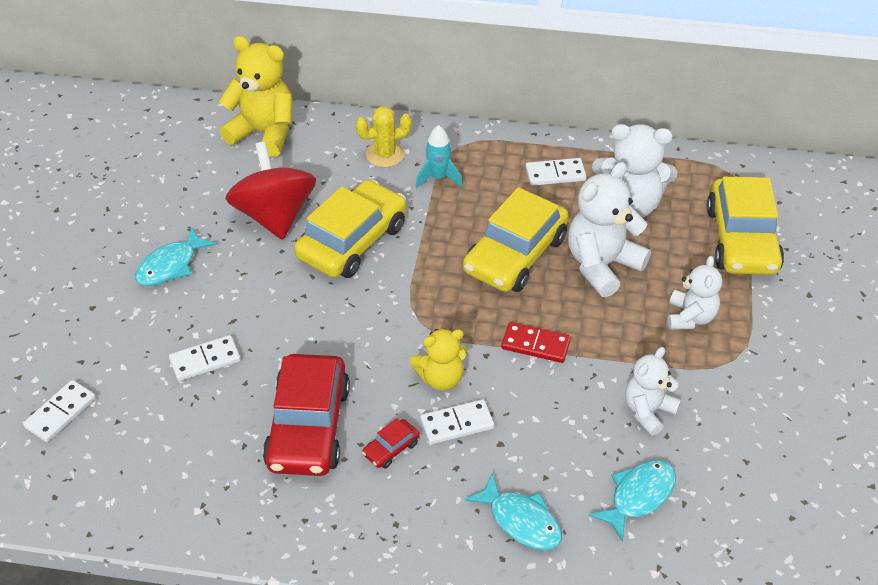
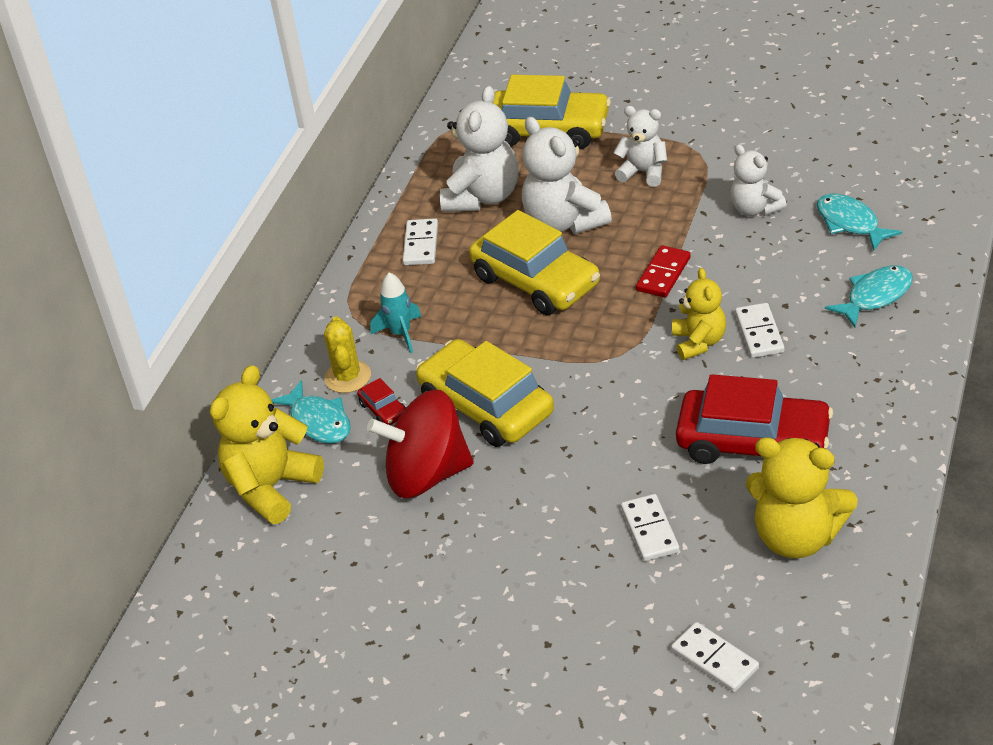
camera: 75 degrees left, 5 degrees down
(170, 265) = (491, 569): turquoise fish -> turquoise fish (318, 421)
(189, 464) = (796, 537): none -> yellow teddy bear
(391, 448) = (786, 380): red car -> red car (383, 410)

